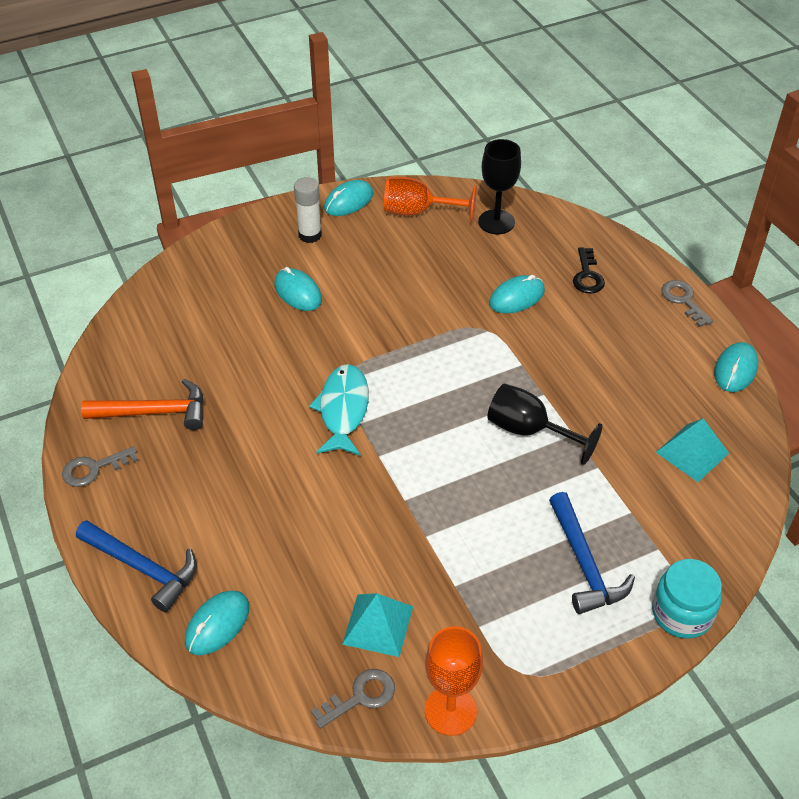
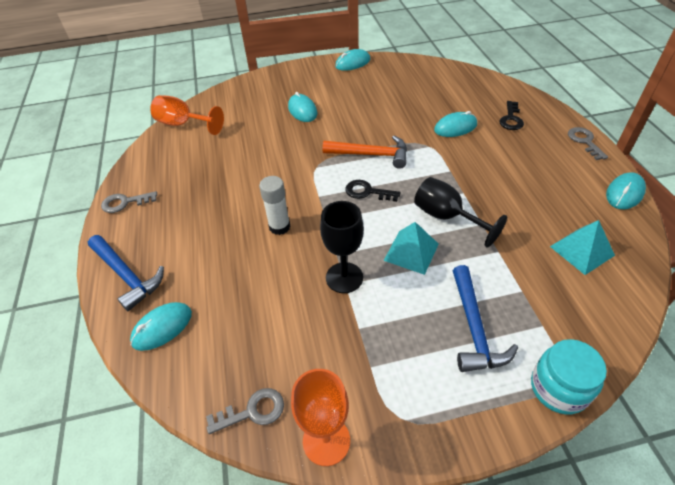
camera: 15 degrees right, 0 degrees up
(154, 412) = (180, 172): orange hammer -> orange hammer (371, 155)
(310, 235) = (321, 79): white glue stick -> white glue stick (279, 227)
(343, 410) = (309, 186): turquoise fish -> none
(378, 625) = (286, 350): turquoise pyramid -> turquoise pyramid (411, 252)
(418, 212) = (397, 72): orange goblet -> orange goblet (183, 124)
(422, 409) = (367, 192): none -> black key
(496, 222) = (450, 82): black goblet -> black goblet (344, 277)

